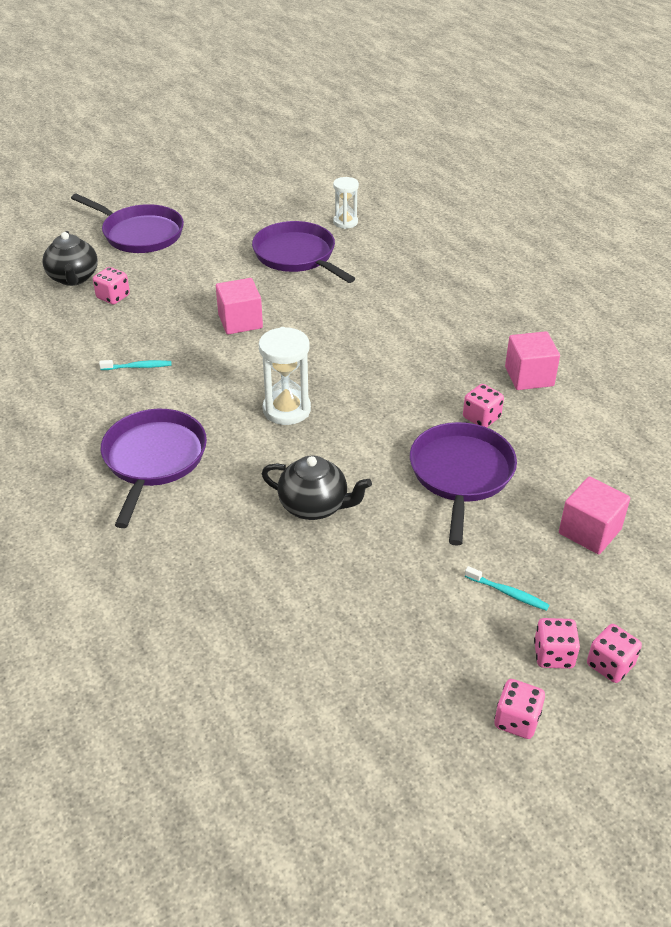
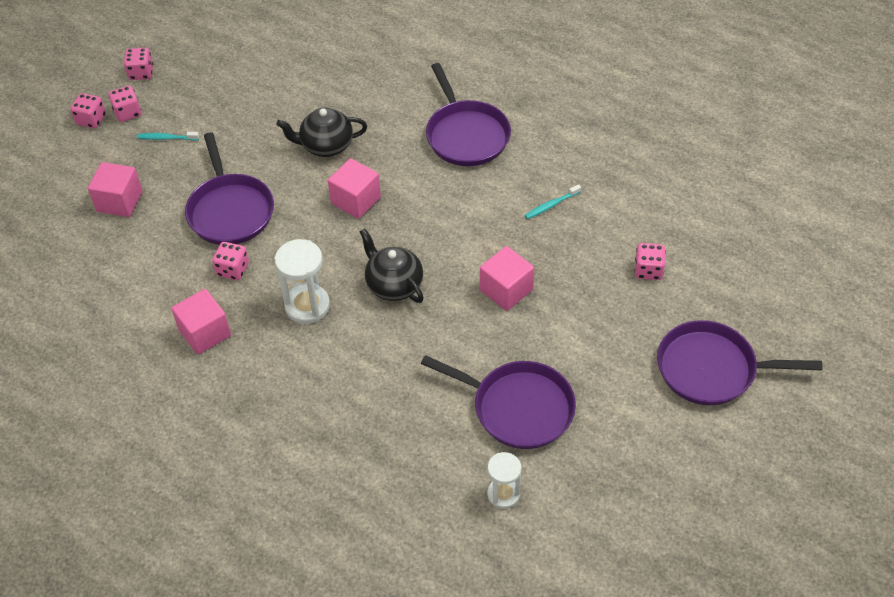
camera: 155 degrees right, 10 degrees up
(73, 278) = (709, 277): black teapot -> black teapot (393, 285)
(286, 409) = (398, 214): white hourglass -> white hourglass (307, 306)
(320, 436) = (356, 200): none -> pink cube

